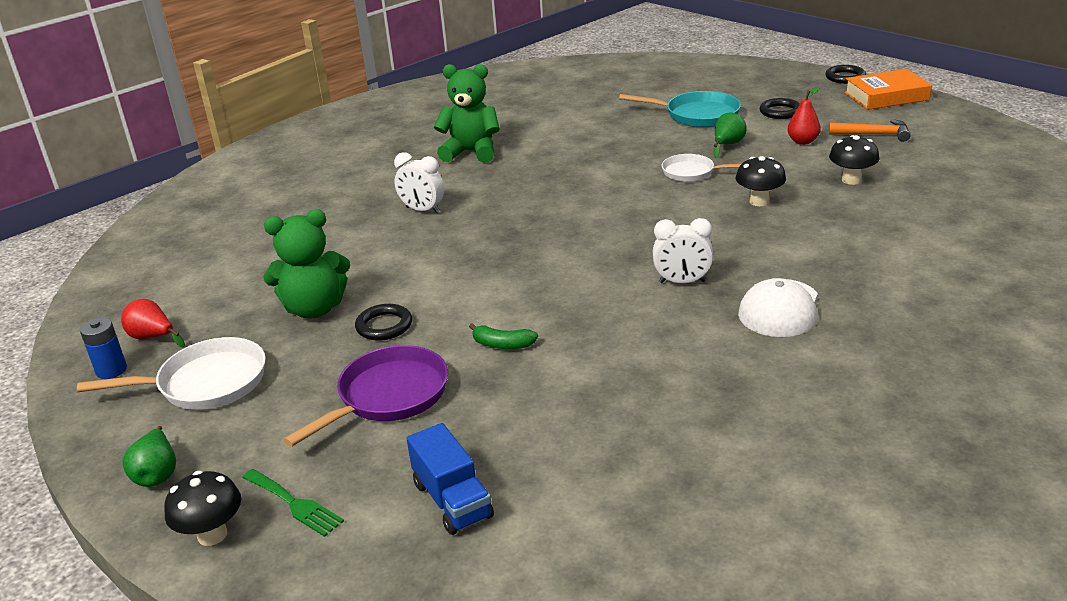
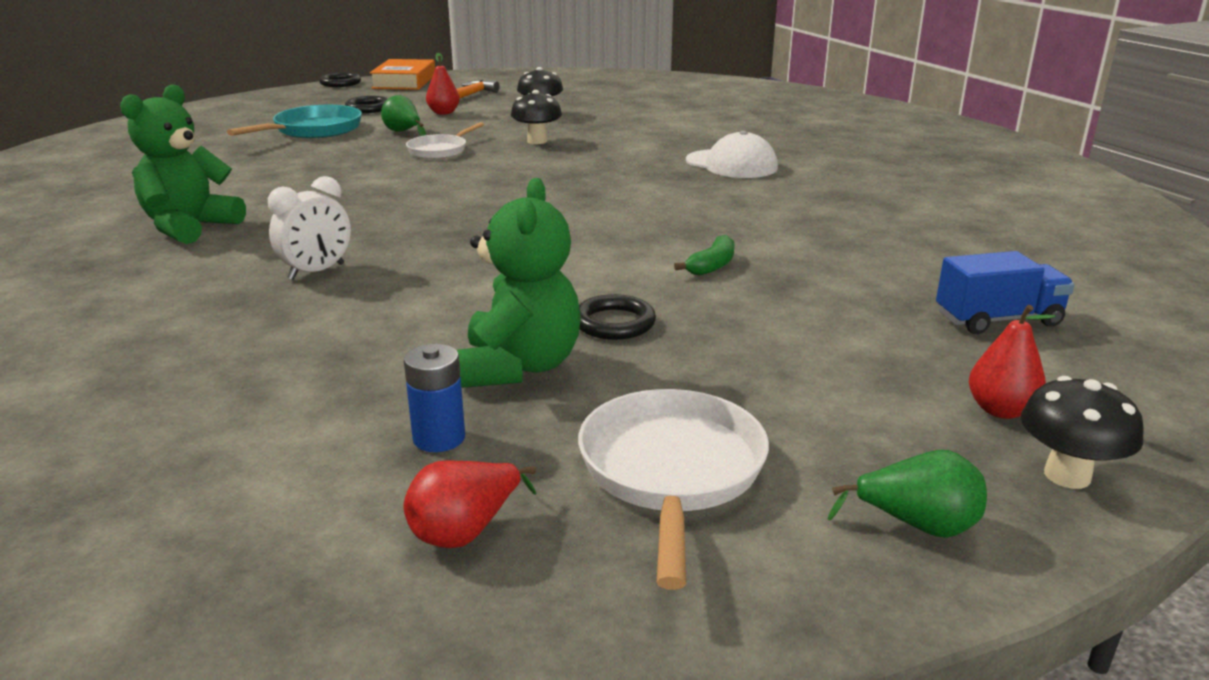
camera: 75 degrees left, 5 degrees down
(111, 370) = (552, 587): blue battery -> blue battery (439, 438)
(294, 504) = (1000, 410): green fork -> red pear
(388, 396) = (785, 334): purple pan -> none
(682, 282) = (655, 184): white clock -> none

